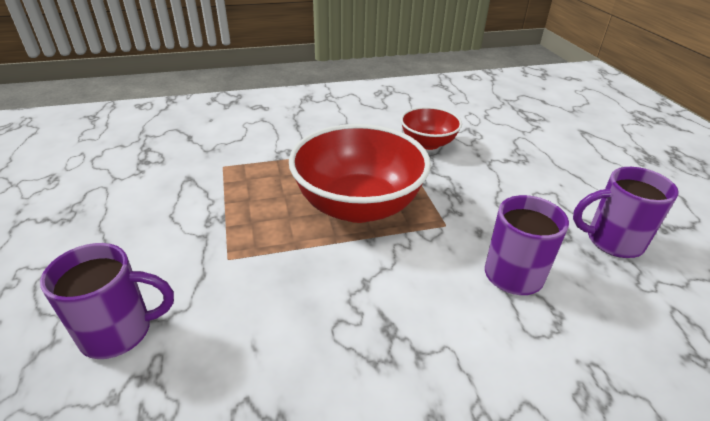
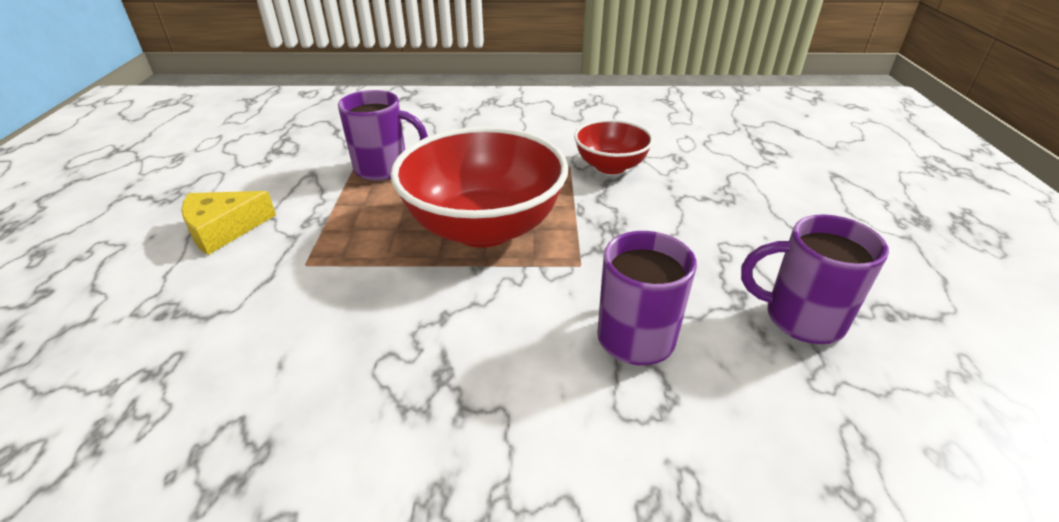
camera: 15 degrees right, 0 degrees up
(119, 332) = (154, 322): purple mug -> purple mug (384, 169)
(137, 239) = (224, 229): none -> yellow cheese

